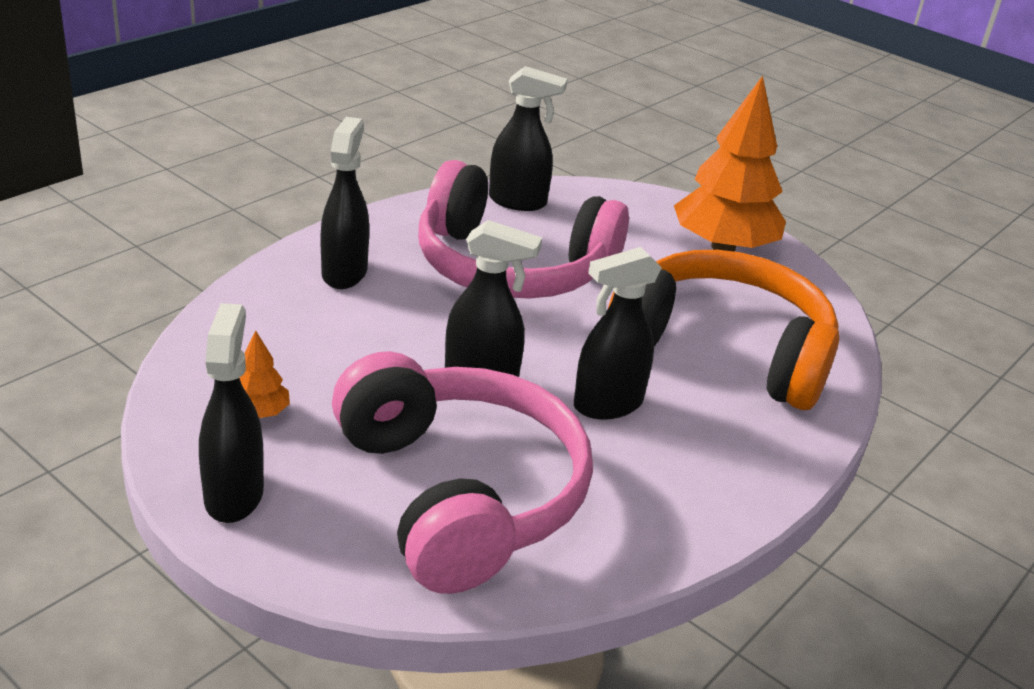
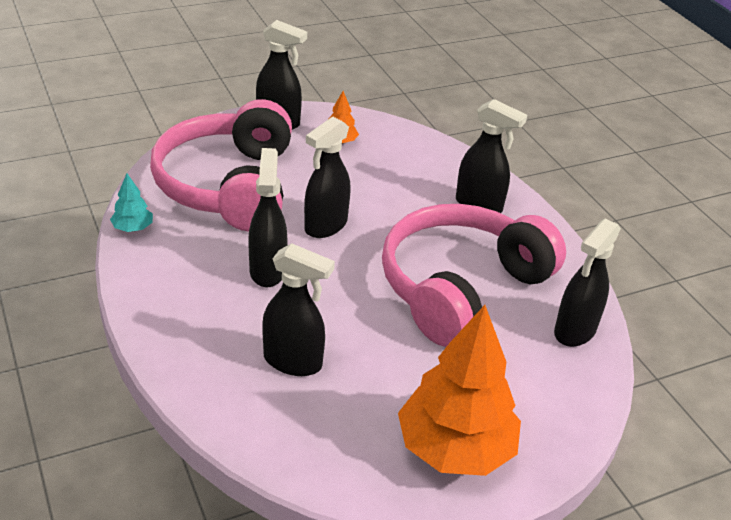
camera: 115 degrees right, 5 degrees up
(459, 494) = (229, 186): pink headphones -> pink headphones turned 90 degrees clockwise
(638, 558) = (133, 228): none -> turquoise tree
(723, 350) = (293, 362): orange headphones -> black spray bottle

